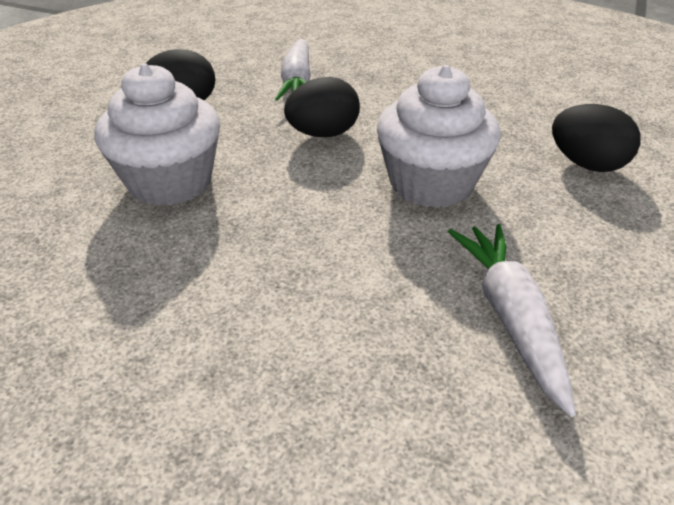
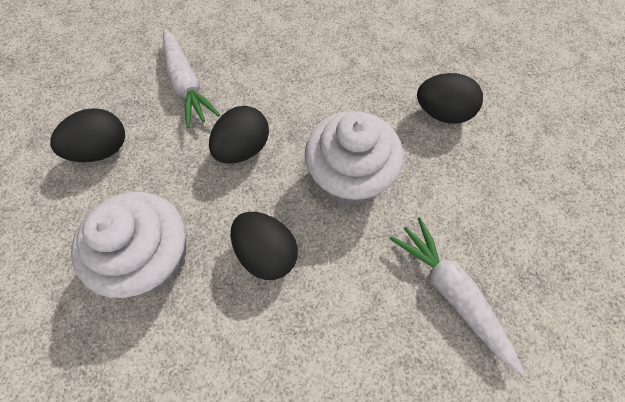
camera: 25 degrees left, 25 degrees up
(292, 213) = (266, 253): none -> black egg

